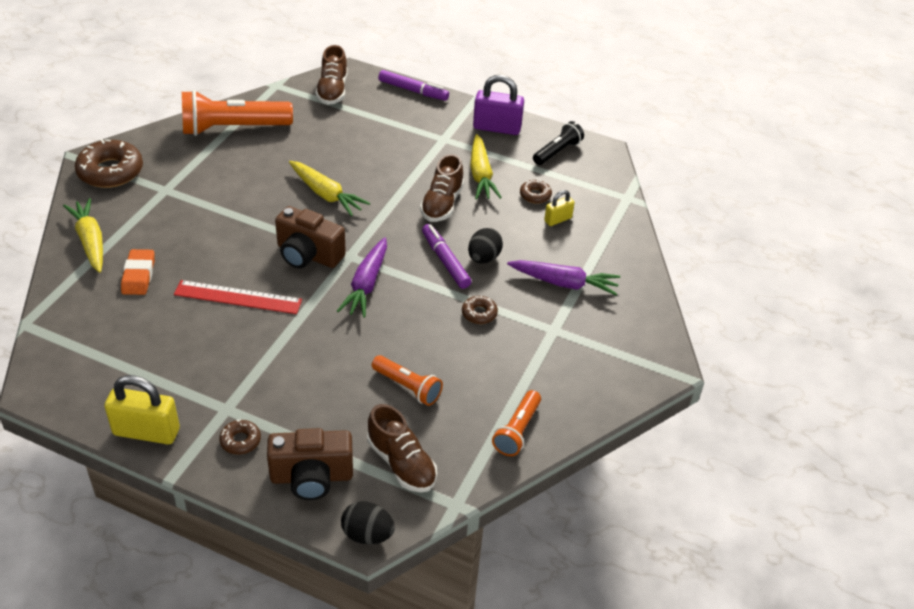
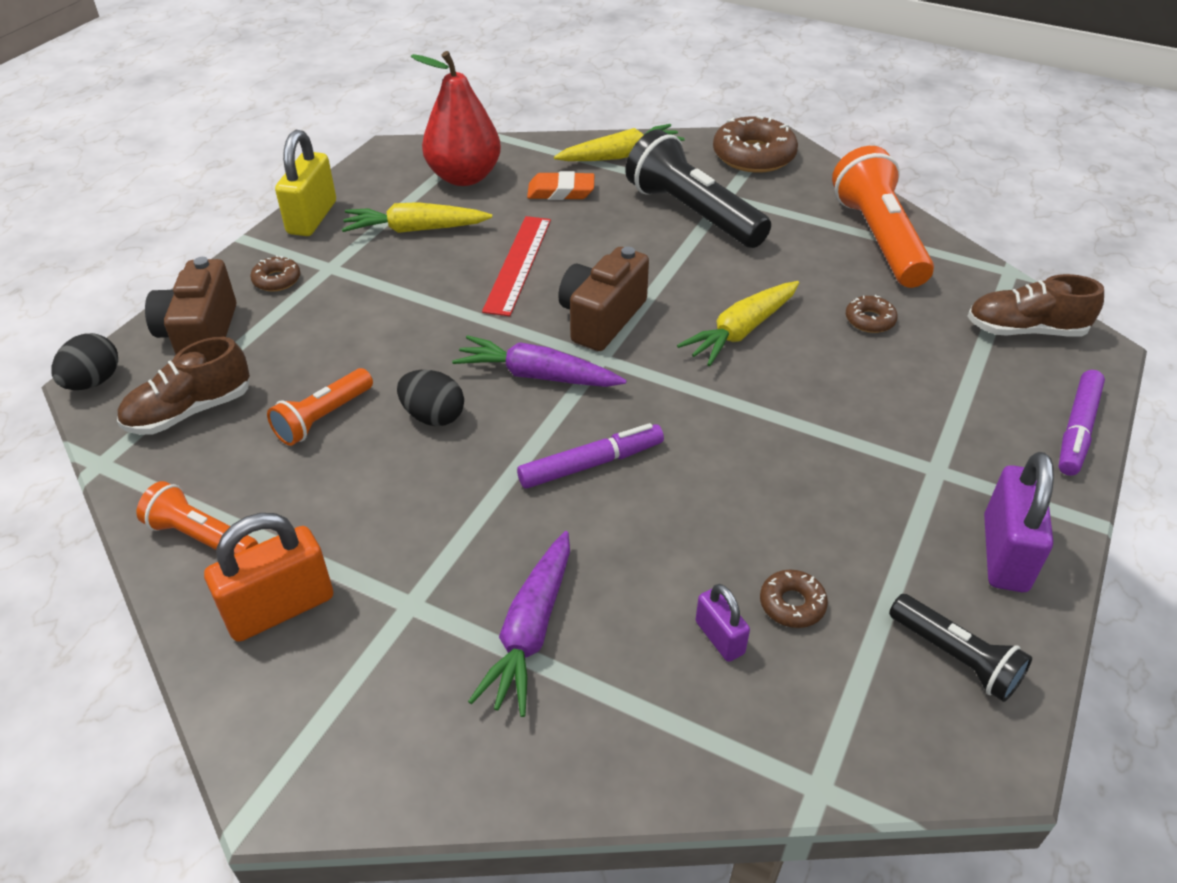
camera: 95 degrees right, 0 degrees up
(100, 335) = (464, 177): none -> red pear
(186, 207) = (693, 213): none -> black flashlight
(442, 204) = (740, 463): brown shoe -> none
(479, 313) = (462, 502): brown donut -> brown donut (869, 320)
(481, 175) = (838, 520): yellow carrot -> yellow carrot (415, 229)
(483, 258) = (599, 514): black egg -> black egg (433, 416)
(558, 219) = (719, 637): yellow padlock -> purple padlock
(564, 384) = (280, 608): none -> orange padlock

